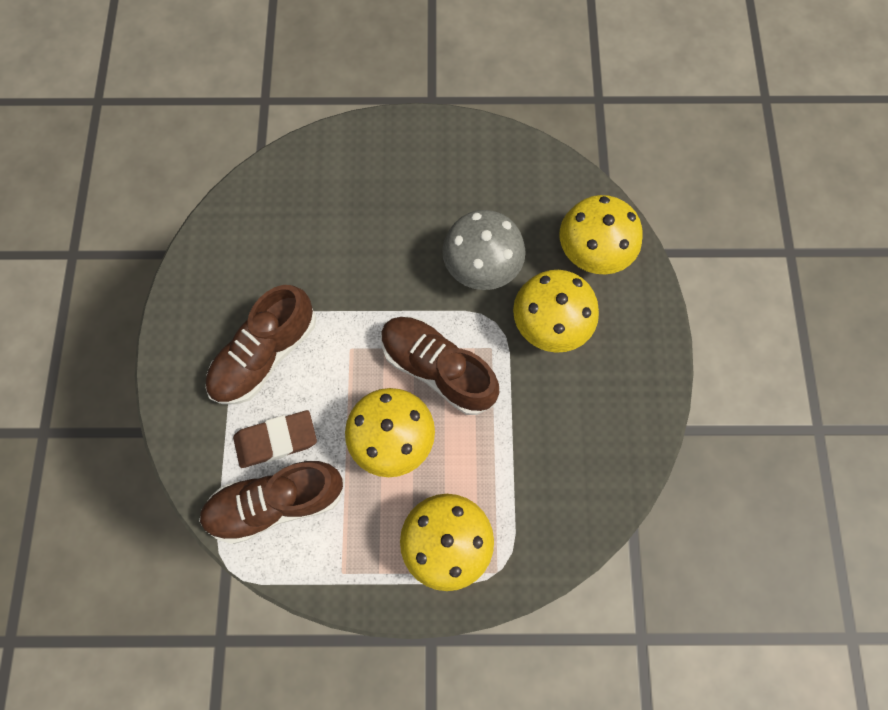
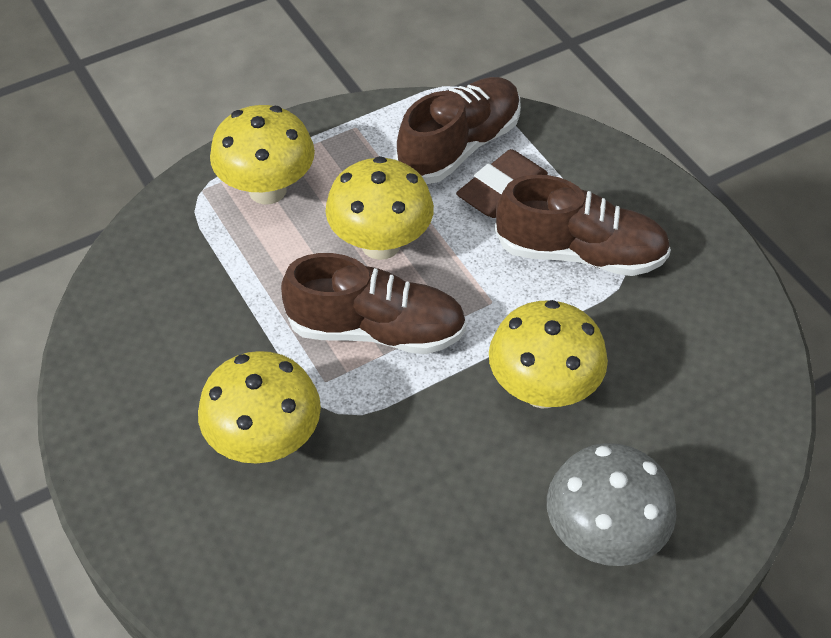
camera: 150 degrees right, 20 degrees down
(265, 354) = (580, 253): brown shoe -> brown shoe turned 90 degrees clockwise
(481, 268) = (395, 468): grey mushroom -> grey mushroom (602, 536)
(591, 254) = (252, 565): yellow mushroom -> yellow mushroom (542, 390)

